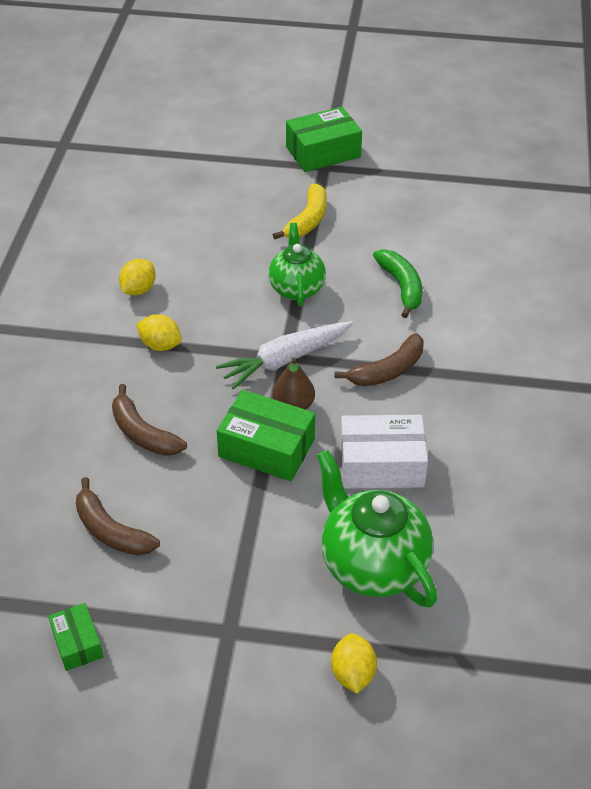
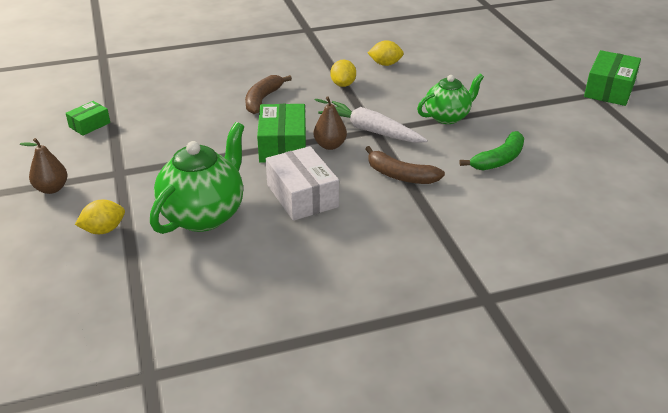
camera: 65 degrees right, 10 degrees down
(111, 531) = (178, 111): brown banana -> none
(225, 718) = (51, 189): none -> brown pear
(307, 220) = (524, 103): yellow banana -> none
(323, 152) = (609, 89): green box -> green box turned 75 degrees clockwise

